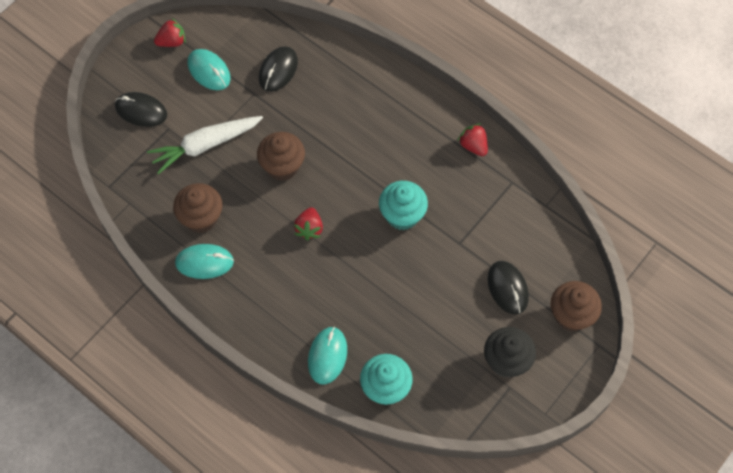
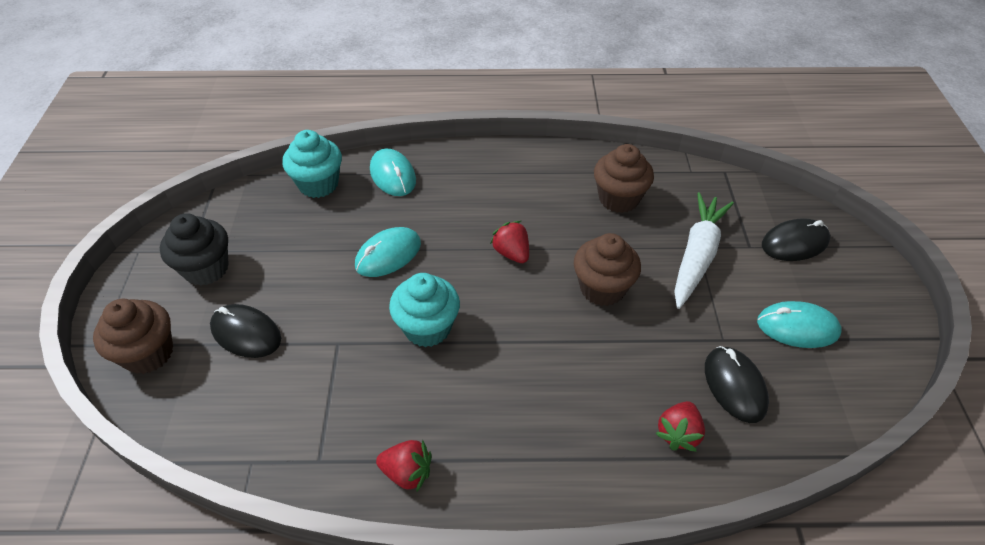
camera: 140 degrees right, 15 degrees down
(172, 42) = (876, 329): red strawberry -> red strawberry (678, 433)
(204, 262) = (573, 172): turquoise mouse -> turquoise mouse (388, 255)

